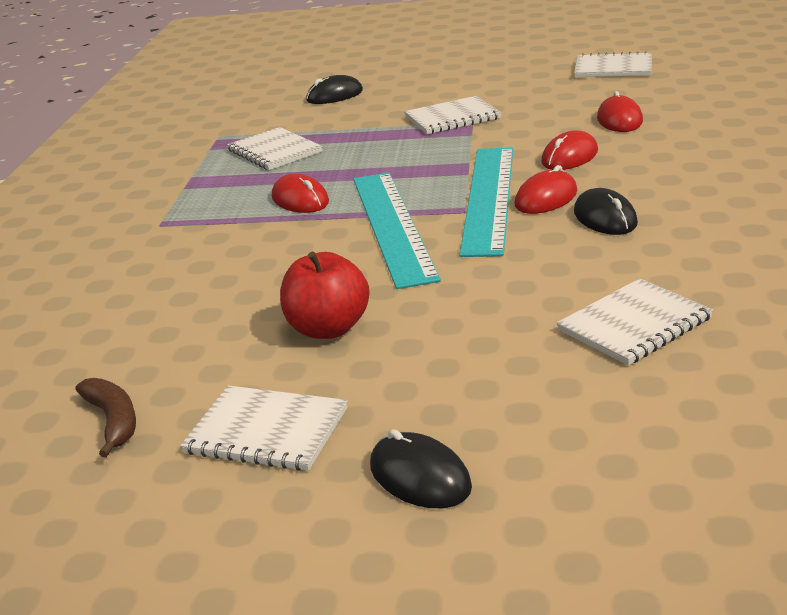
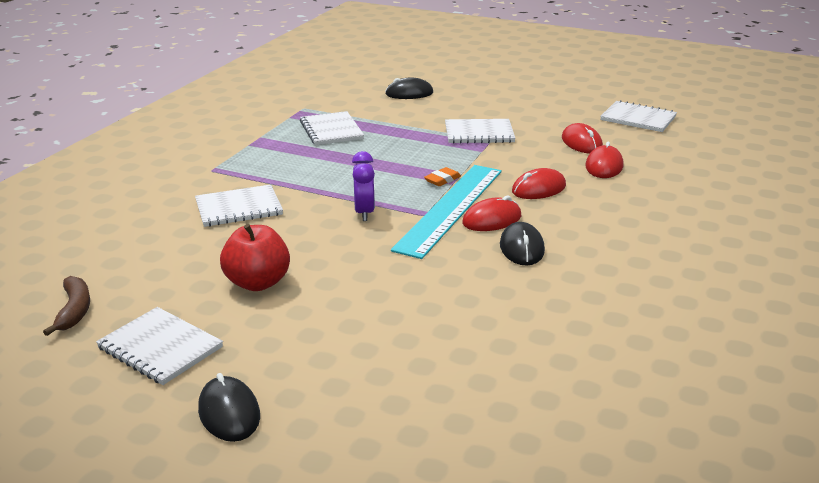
camera: 15 degrees right, 0 degrees up
(300, 200) = (318, 175): red mouse -> red mouse (581, 143)
(392, 226) = (364, 213): turquoise ruler -> purple clock
(453, 172) = (442, 180): none -> orange eraser
(634, 324) = (469, 341): white notebook -> white notebook (239, 208)

